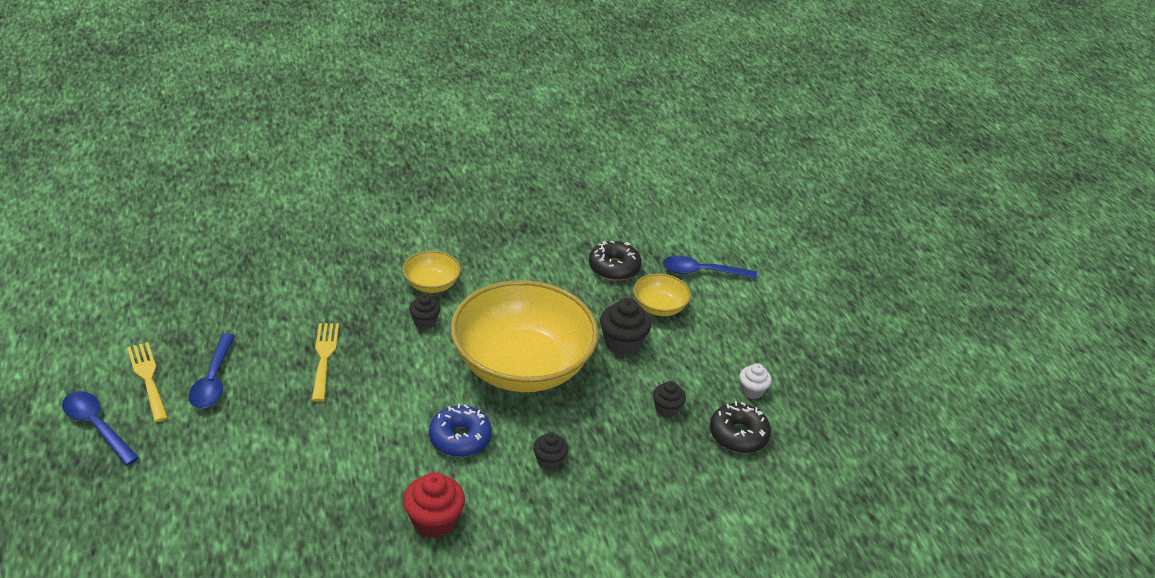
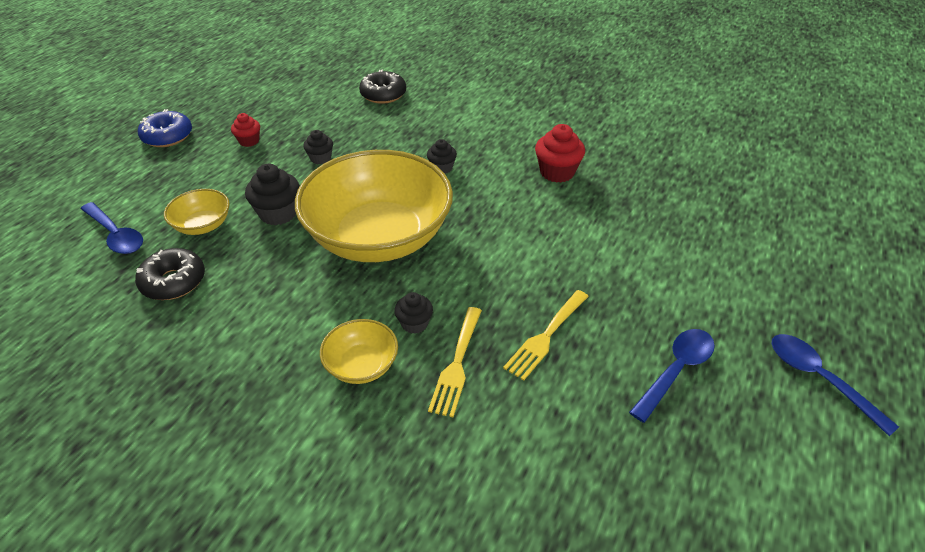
camera: 135 degrees left, 5 degrees up
(96, 426) = (819, 379): blue spoon -> blue spoon turned 150 degrees clockwise
(148, 378) = (750, 411): yellow fork -> yellow fork (457, 364)
(460, 438) = (488, 210): blue donut -> blue donut (167, 136)
(738, 435) = (302, 125): black donut -> black donut (383, 94)
(752, 391) = (249, 141): white cupcake -> red cupcake

